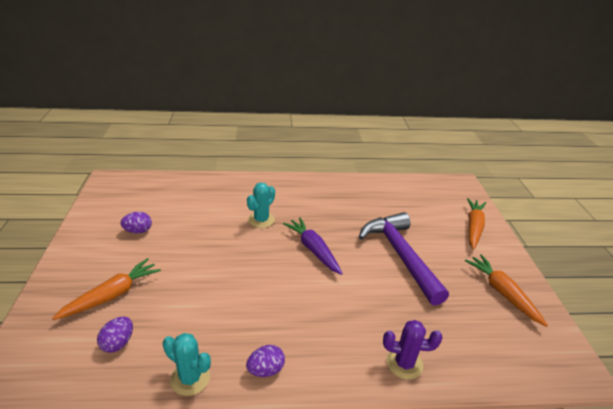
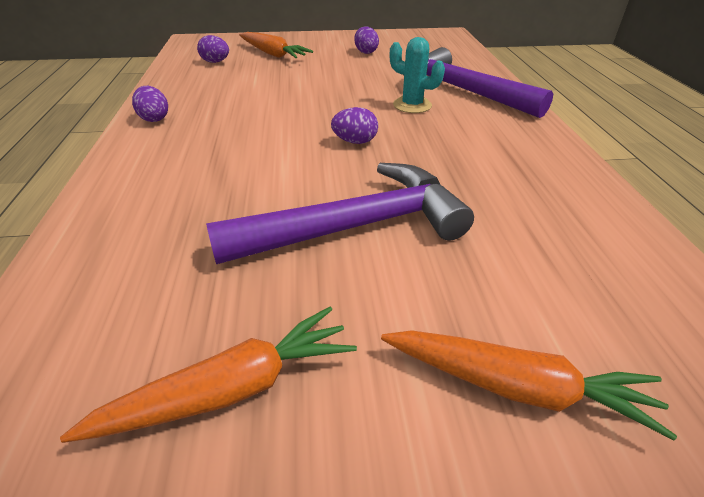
camera: 90 degrees right, 5 degrees up
(190, 378) = (164, 89): turquoise cactus -> none
(241, 196) = (462, 91): none -> purple hammer
(313, 249) = (355, 142): purple carrot -> purple egg
(404, 363) = (110, 209): purple cactus -> none

